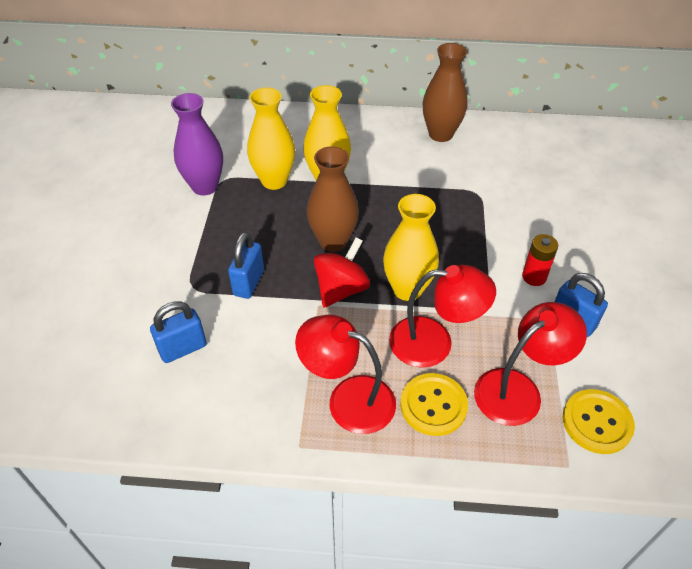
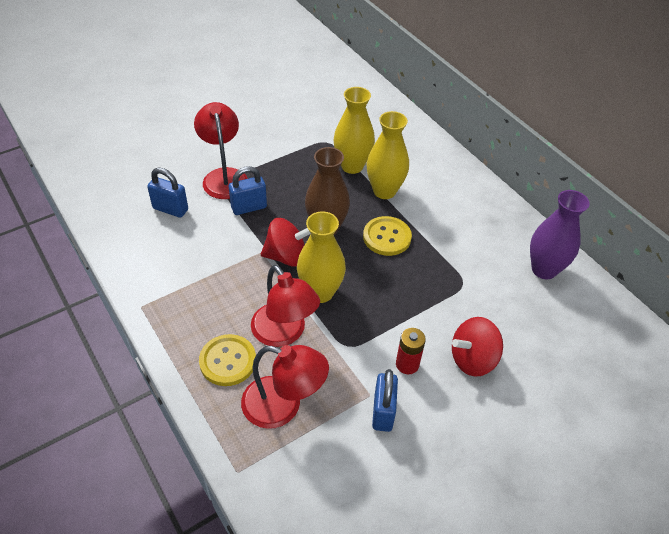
camera: 50 degrees right, 0 degrees up
(205, 186) = (311, 137): purple vase -> purple vase (544, 269)
(348, 399) = (196, 311): red lamp -> red lamp (224, 176)
(440, 134) = (506, 227): brown vase -> none
(558, 234) = (472, 359): none -> red spinning top
(597, 422) = (293, 474): yellow button -> yellow button (387, 237)

